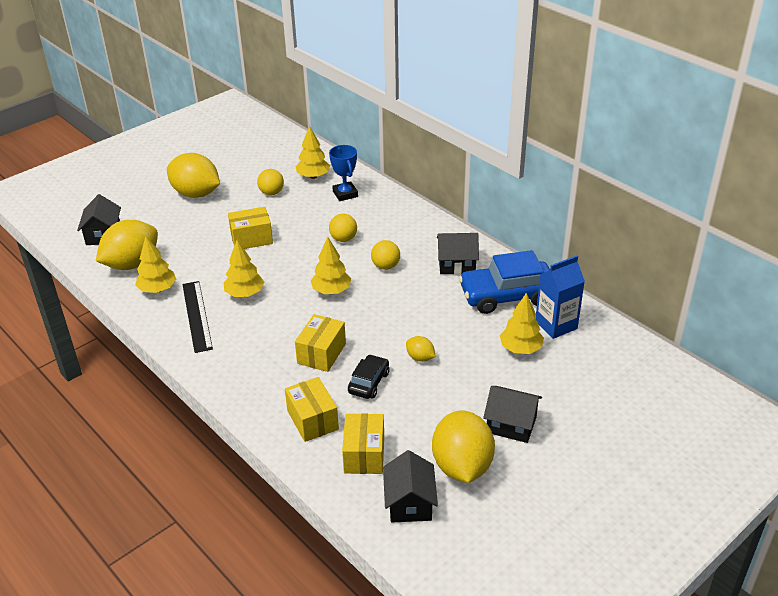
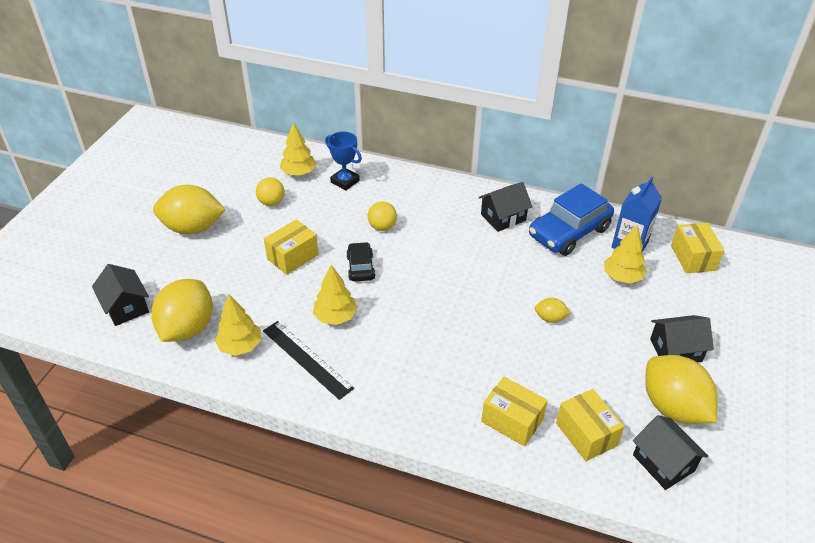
camera: 30 degrees left, 5 degrees up
(321, 353) = (462, 350): yellow box -> yellow box (693, 258)
(331, 291) = (416, 283): yellow tree -> none
(369, 382) = (528, 361): black car -> black car (360, 267)
(385, 266) = (444, 241): yellow ball -> none

